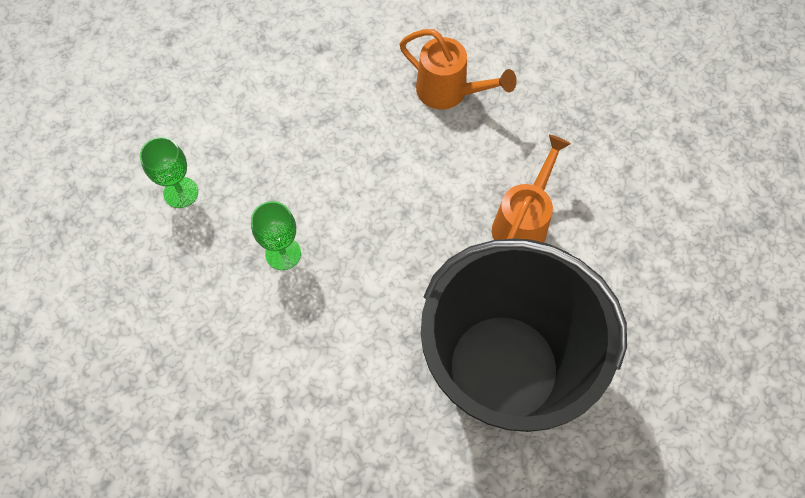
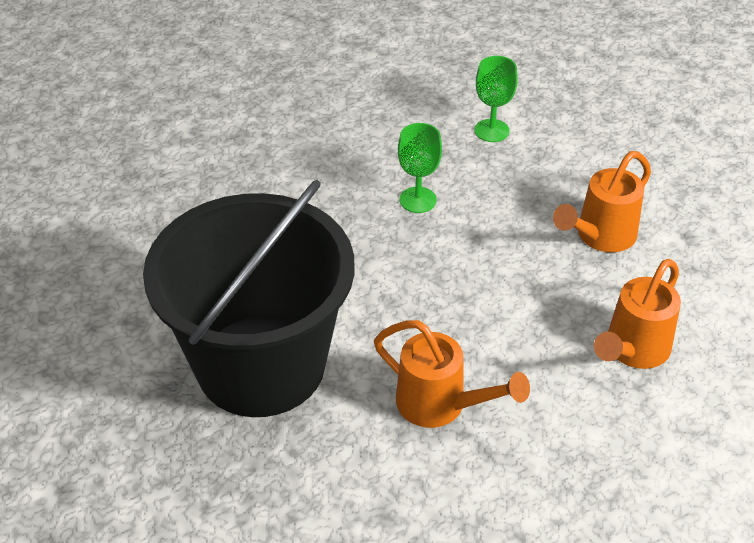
camera: 95 degrees right, 20 degrees down
(324, 108) = (600, 236): none -> orange watering can

